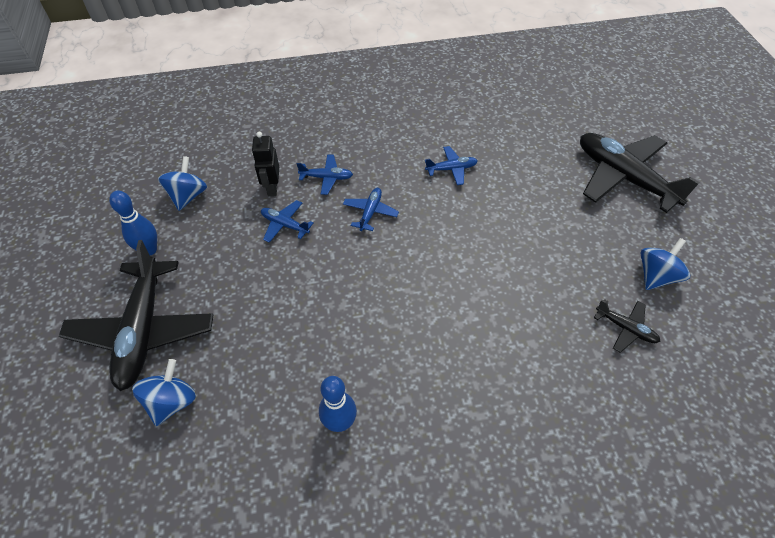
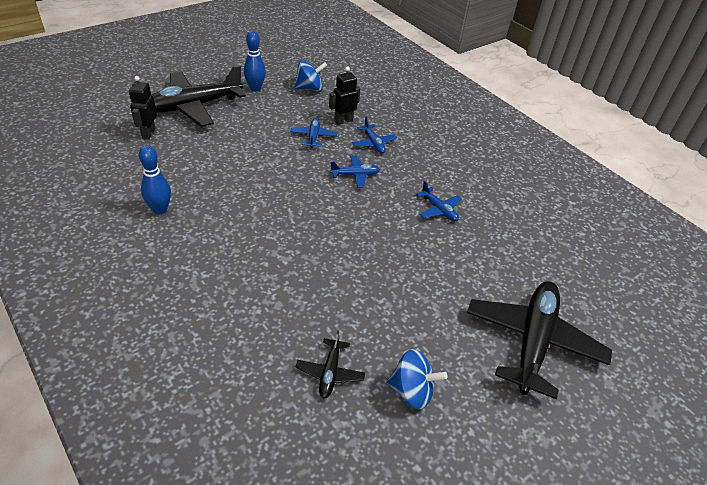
camera: 60 degrees right, 10 degrees down
(172, 401) = (148, 133): blue spinning top -> black robot

